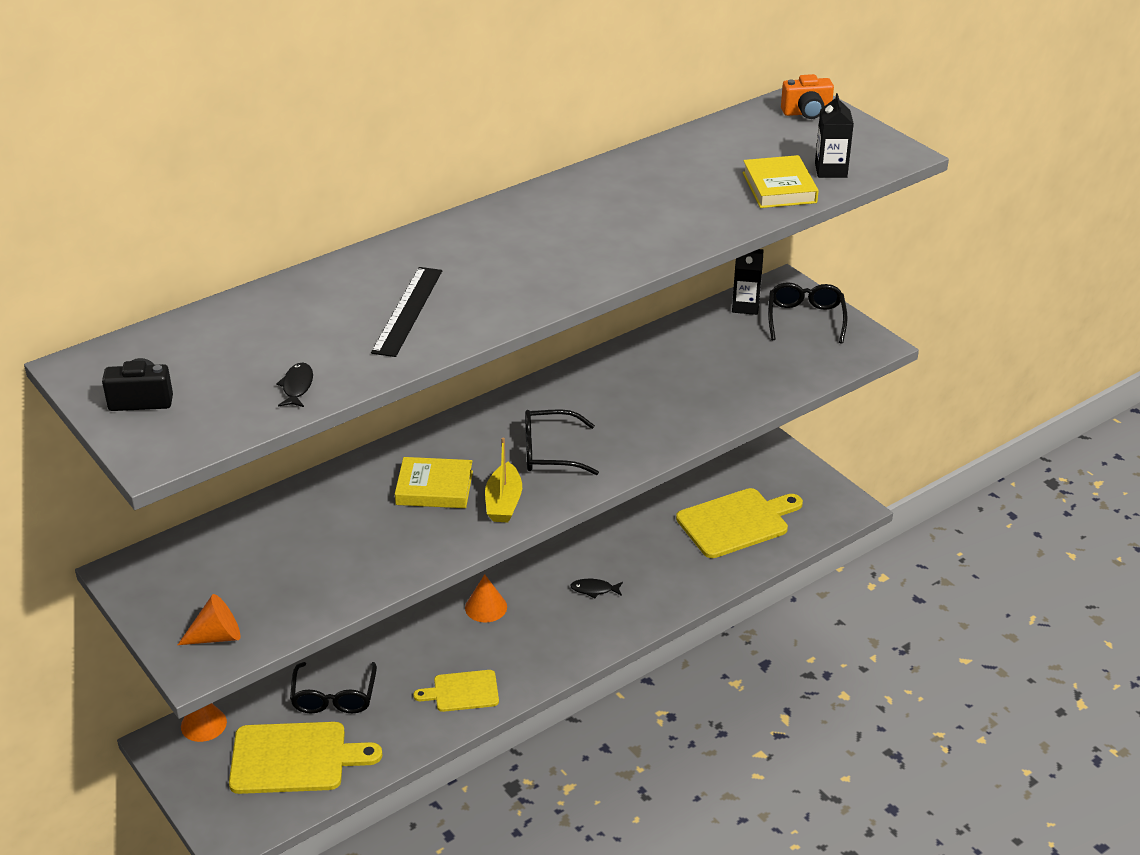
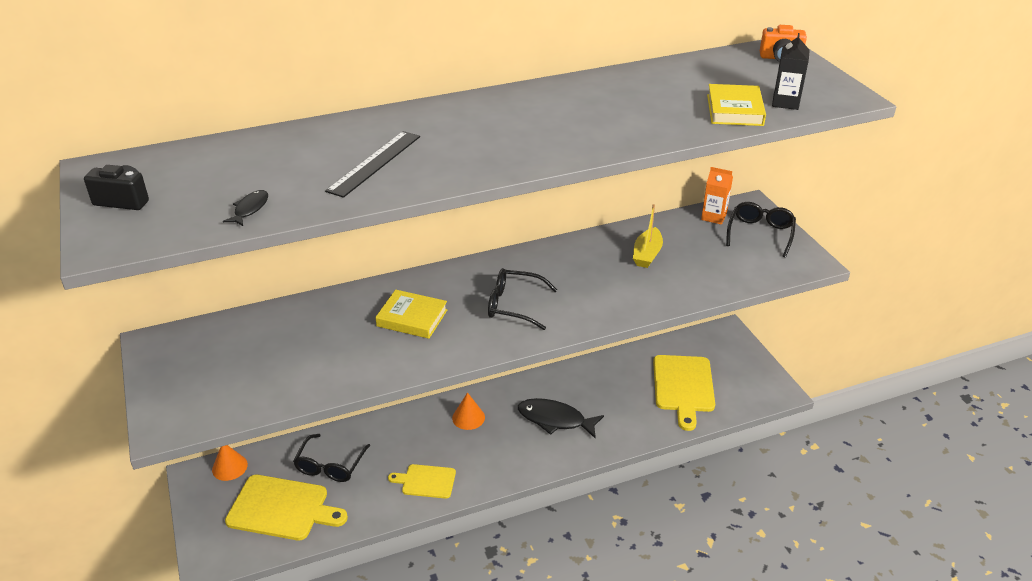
camera: 15 degrees right, 0 degrees up
(216, 636) = (191, 407): orange cone -> none
(503, 502) = (460, 339): yellow boat -> yellow boat (647, 254)
(594, 590) = (555, 420): black fish -> black fish, size x2.08
(736, 522) = (683, 387): yellow cutting board -> yellow cutting board turned 105 degrees clockwise
(745, 306) = (714, 217): black carton -> orange carton

